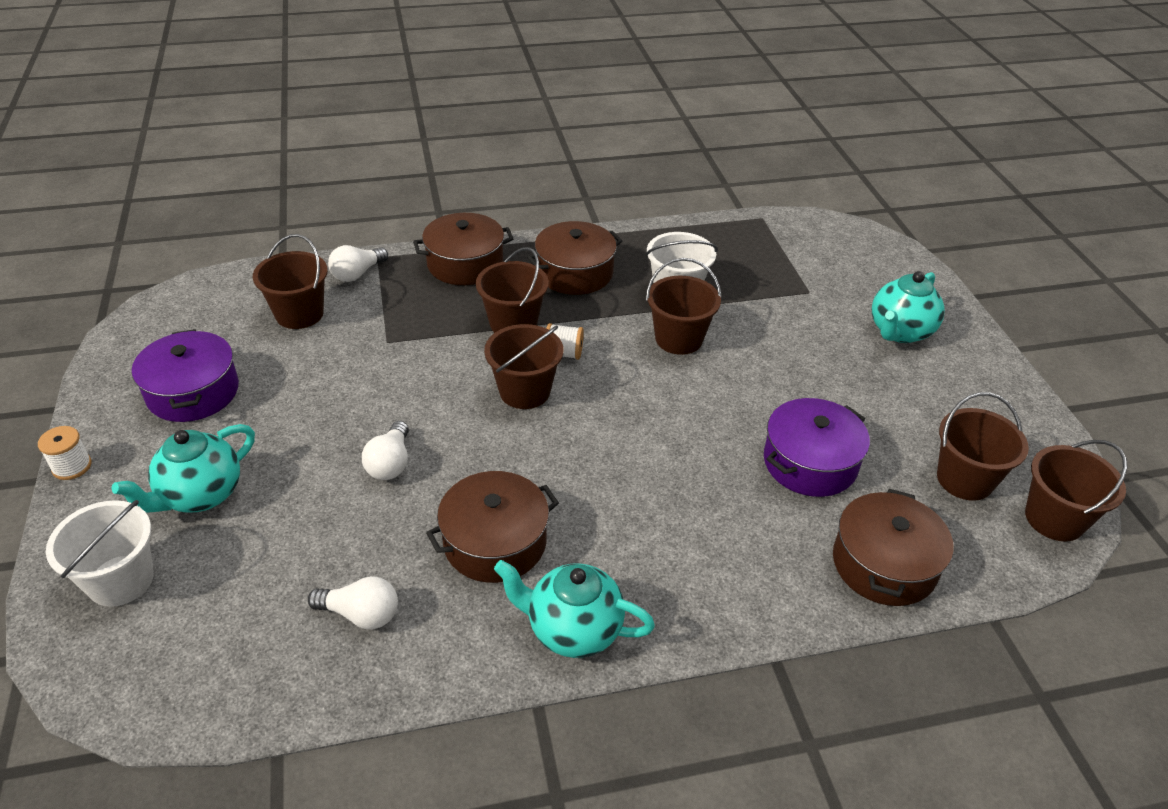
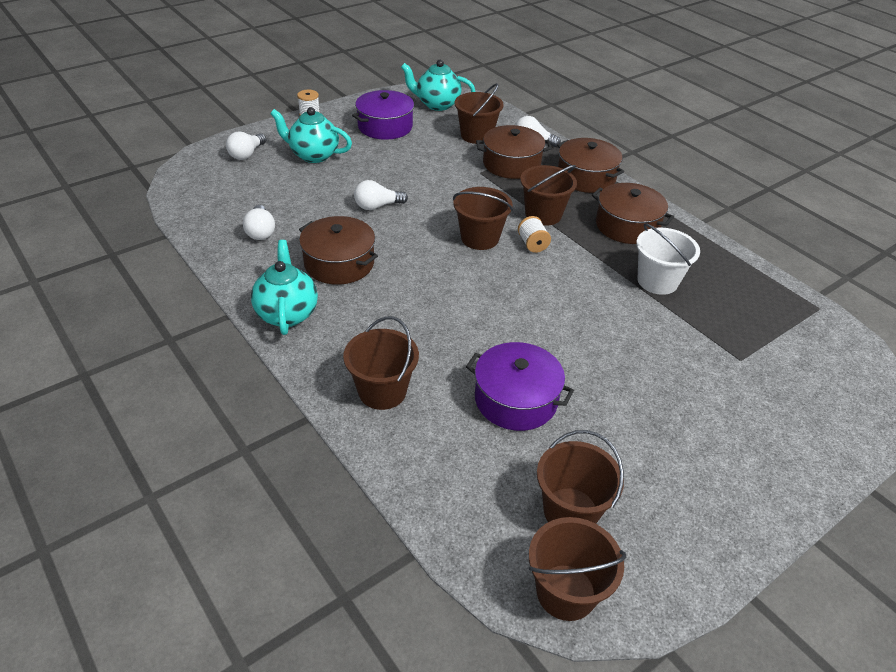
camera: 65 degrees right, 0 degrees up
(121, 580) = (247, 154): white bucket -> white light bulb
(678, 339) = (600, 295): brown bucket -> brown bucket (382, 391)
(884, 564) = (431, 465): brown pot -> brown pot (511, 164)
(900, 332) = (745, 434): turquoise teapot -> turquoise teapot (437, 104)

